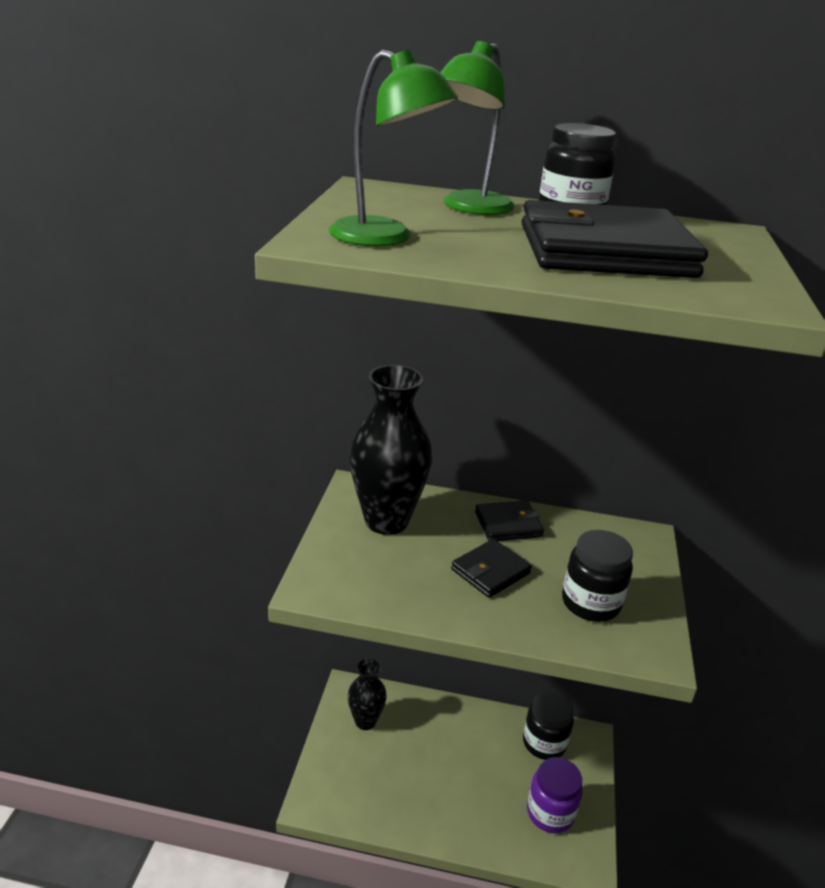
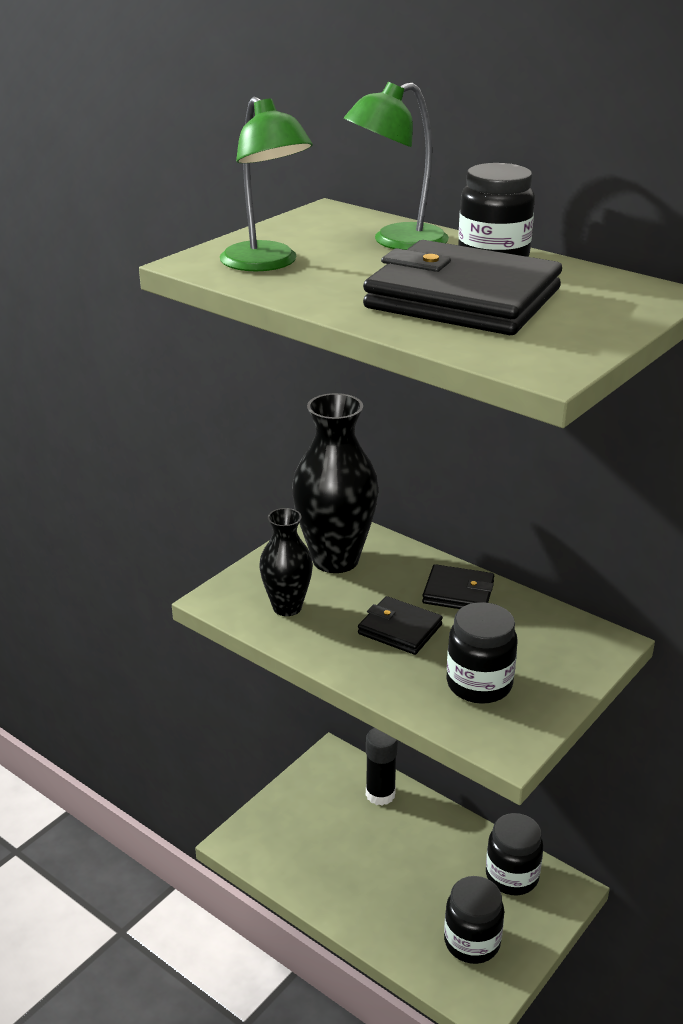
camera: 30 degrees right, 0 degrees up
(365, 721) = (331, 790): black vase -> black vase (287, 607)
(406, 710) = (380, 794): none -> black glue stick
(490, 571) = (400, 629): black wallet -> black wallet turned 45 degrees clockwise
(550, 812) = (472, 942): purple jar -> black jar

